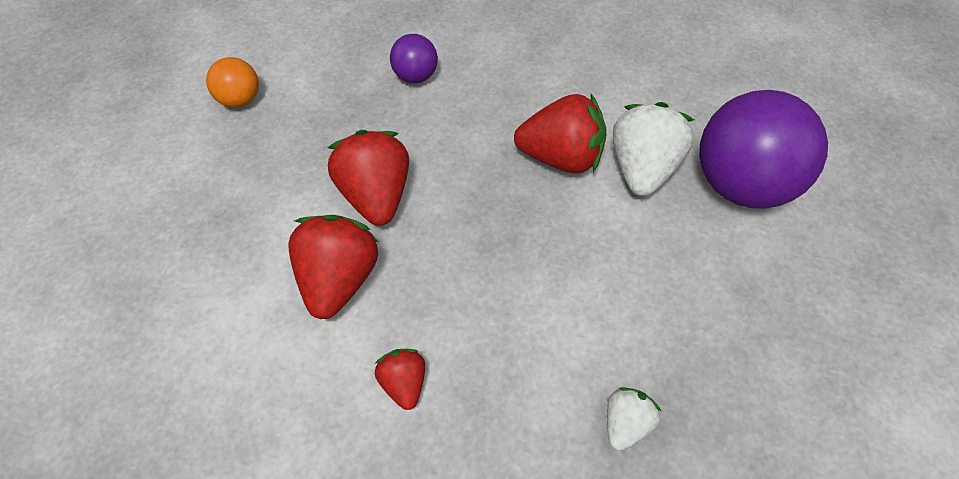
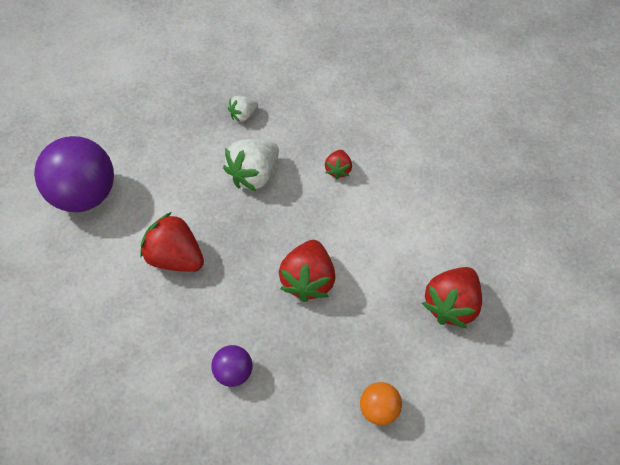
camera: 155 degrees left, 0 degrees up
(339, 279) = (352, 235): red strawberry -> red strawberry (451, 305)
(642, 168) = (131, 229): white strawberry -> white strawberry (254, 175)

